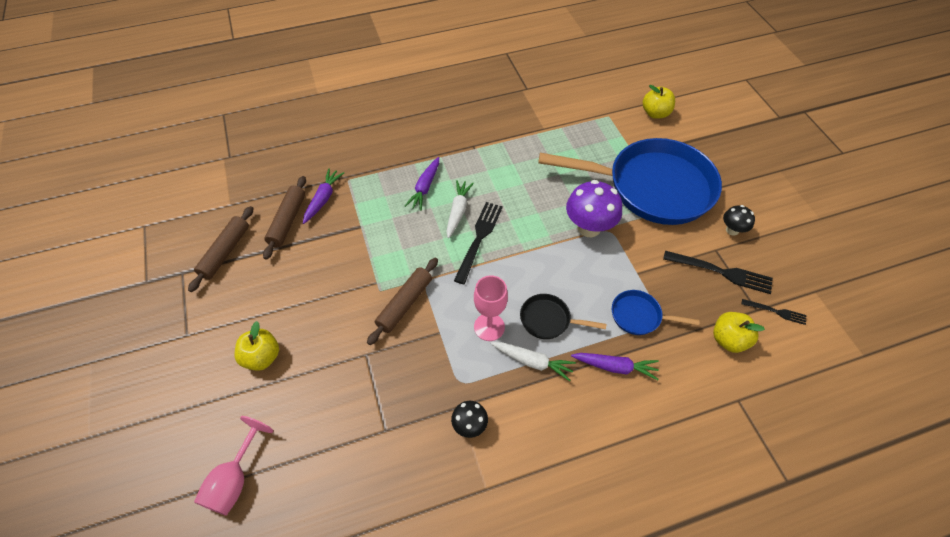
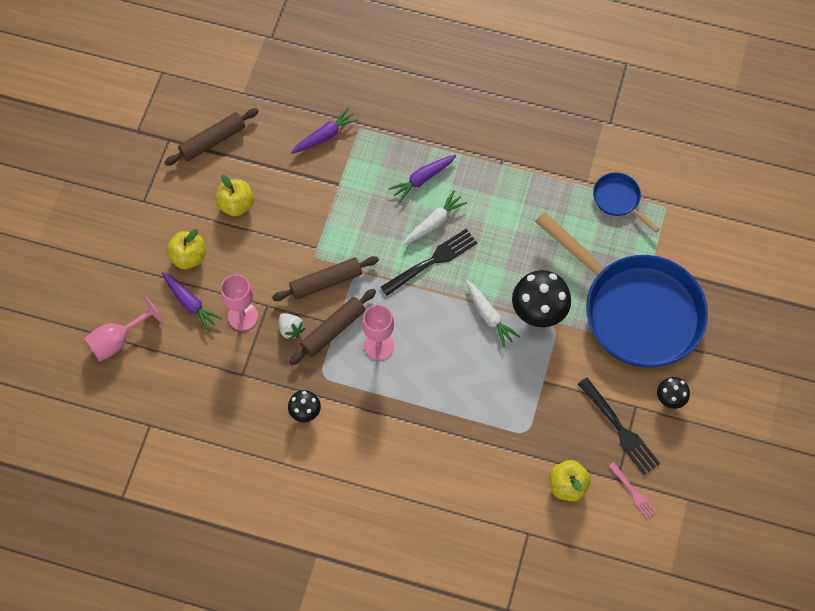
camera: 35 degrees right, 10 degrees up
(287, 221) = (281, 140): brown rolling pin -> brown rolling pin (333, 330)
(350, 377) = (243, 316): none -> pink goblet
(402, 361) = (291, 329): none -> white strawberry
(532, 362) = (391, 396): white carrot -> white carrot (489, 316)
(548, 320) = (432, 371): black pan -> none
(589, 227) = (538, 312): purple mushroom -> black mushroom
(615, 367) = (453, 444): purple carrot -> purple carrot (190, 303)
(639, 316) = (510, 418): blue pan -> blue pan (618, 199)
(655, 113) = (718, 233): yellow apple -> yellow apple (236, 205)
(776, 312) = (633, 492): black fork -> pink fork

